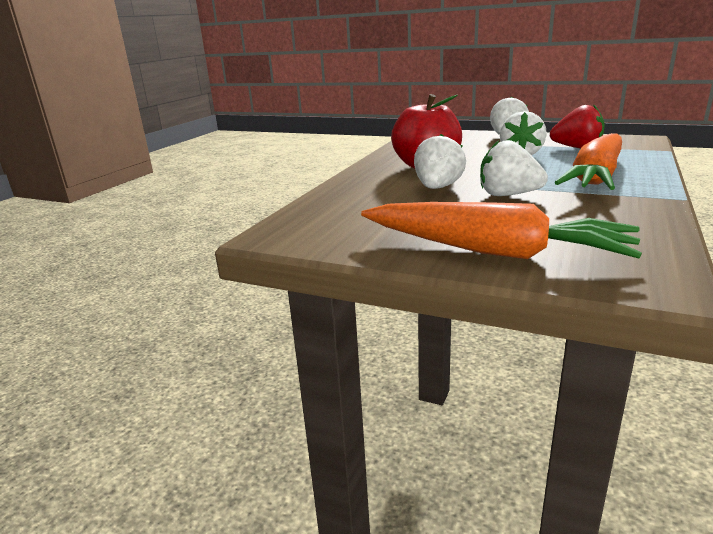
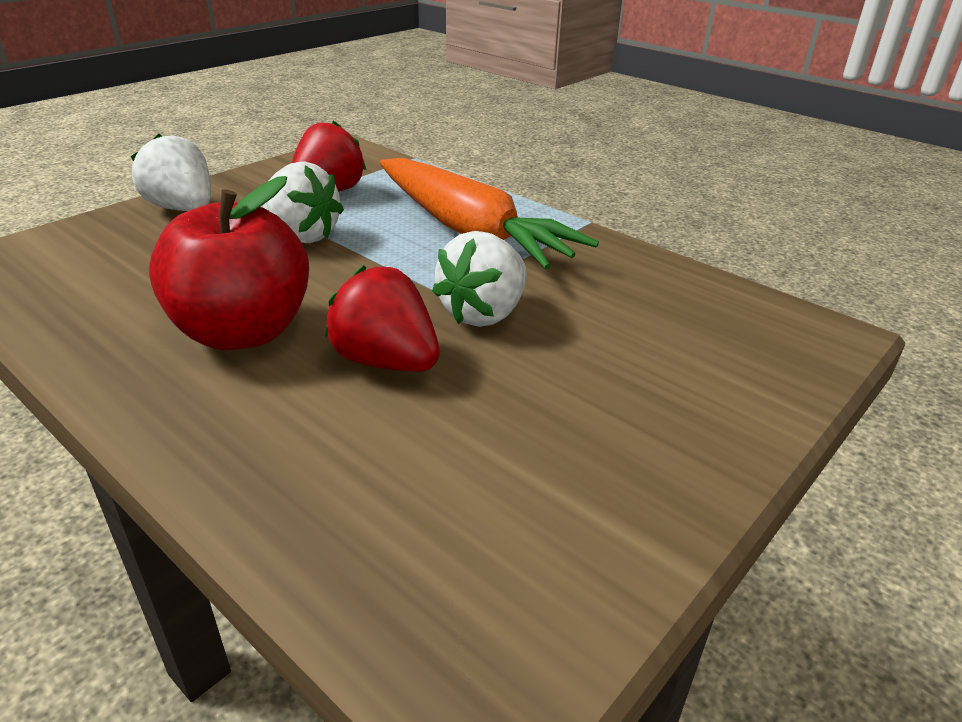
camera: 75 degrees left, 10 degrees up
(437, 188) = (386, 361): white strawberry -> red strawberry
(492, 251) = (702, 405): orange carrot -> none

